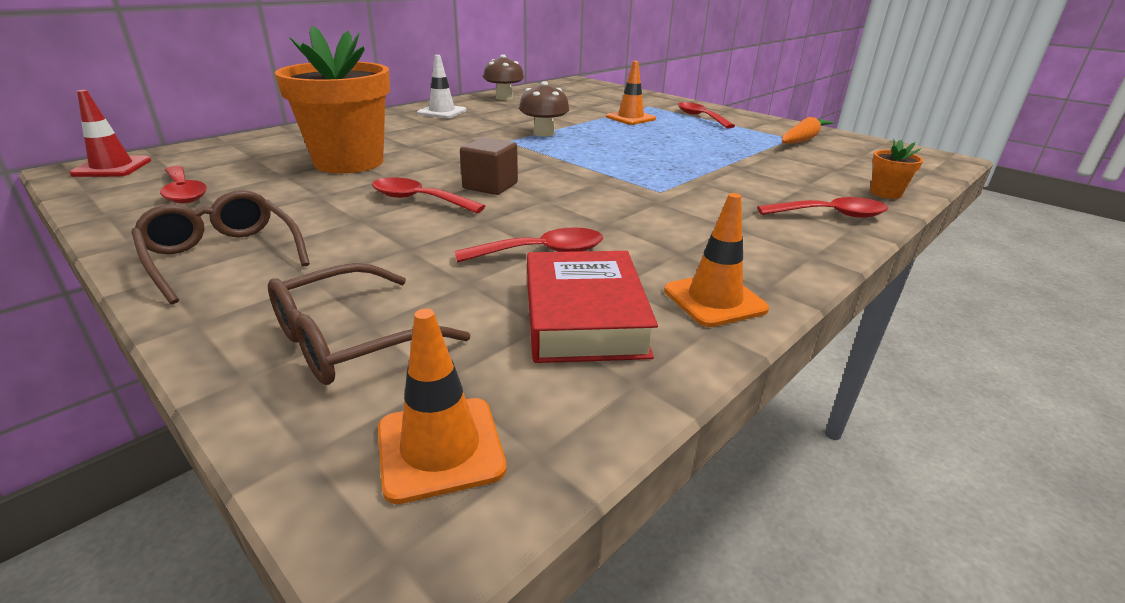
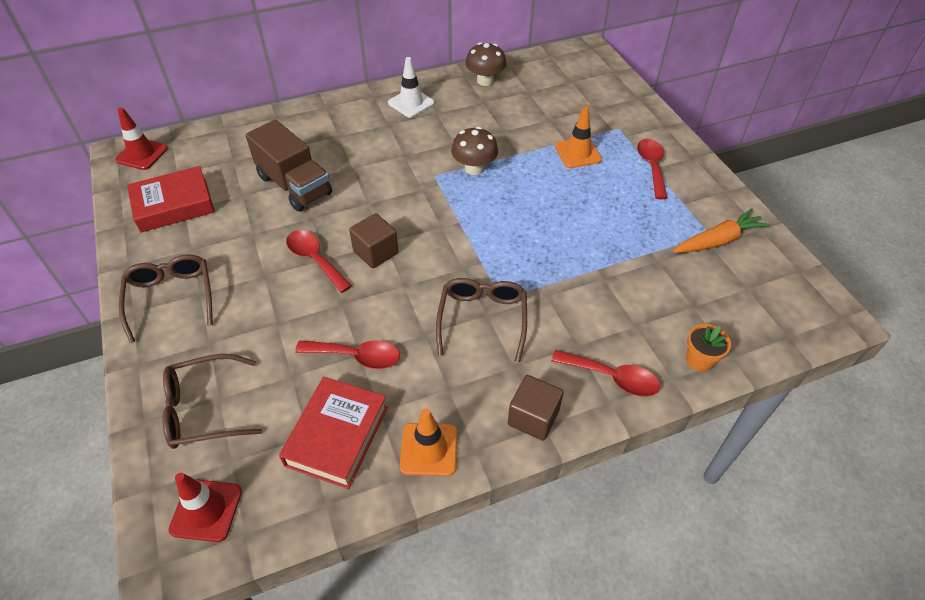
camera: 25 degrees right, 20 degrees up
(184, 192) = (174, 205): red spoon -> red book
(349, 162) = (294, 185): orange flower pot -> brown truck
(440, 448) = (206, 510): orange traffic cone -> red traffic cone
(658, 205) = (482, 319): none -> brown glasses
(795, 253) = (533, 417): none -> brown cube

